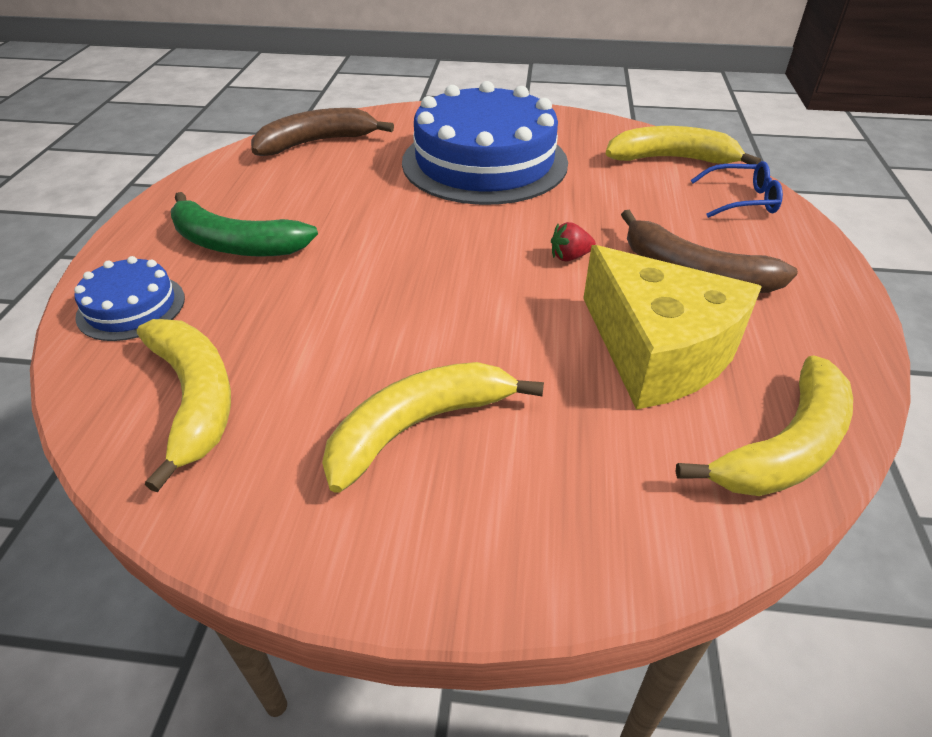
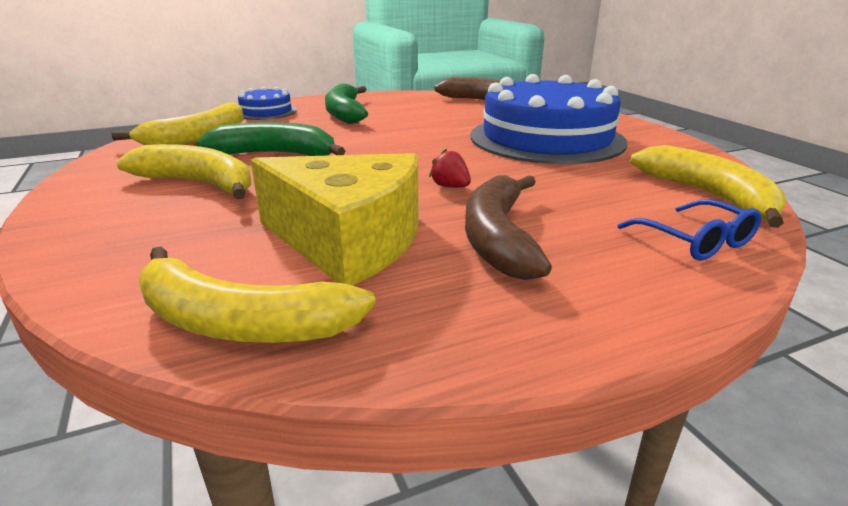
camera: 60 degrees right, 15 degrees down
(359, 340) = (276, 154): none -> green banana
(658, 350) = (348, 240): yellow cheese -> yellow cheese turned 90 degrees counterclockwise

